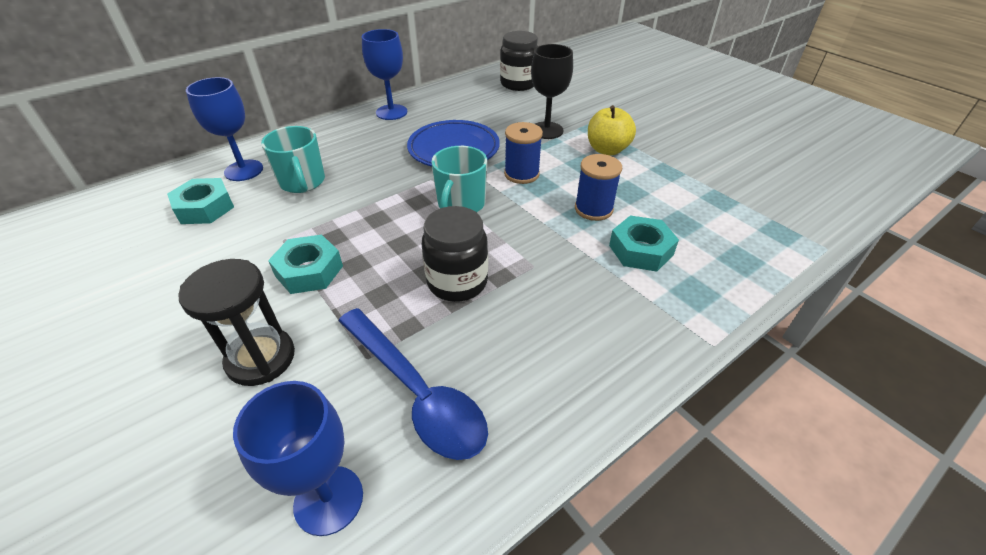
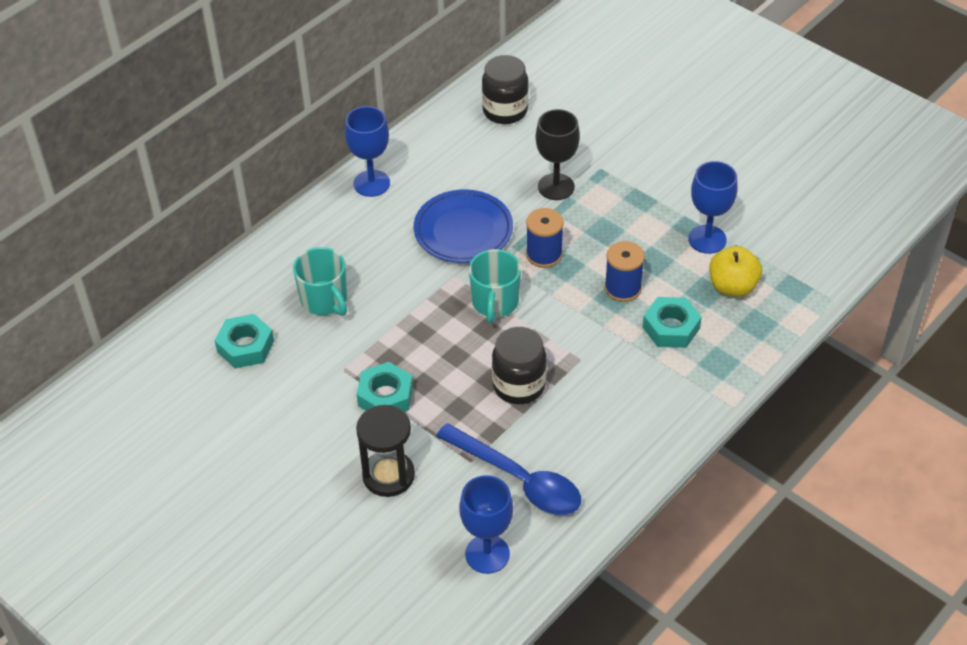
camera: 10 degrees left, 5 degrees up
(244, 170) = (254, 294): blue goblet -> blue goblet (707, 239)
(607, 150) = (625, 207): yellow apple -> yellow apple (732, 287)

